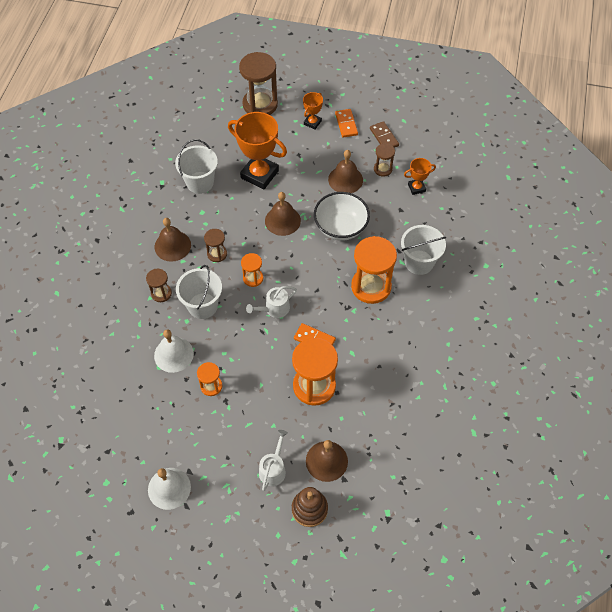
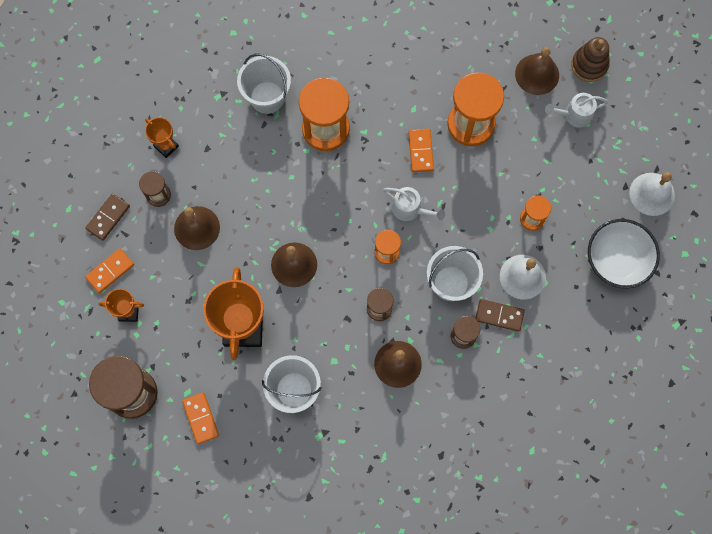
camera: 120 degrees left, 15 degrees up
(158, 323) = (499, 316): none -> brown domino
(219, 130) = (201, 418): none -> orange domino
(340, 227) = (267, 198): white bowl -> white bowl (616, 260)

